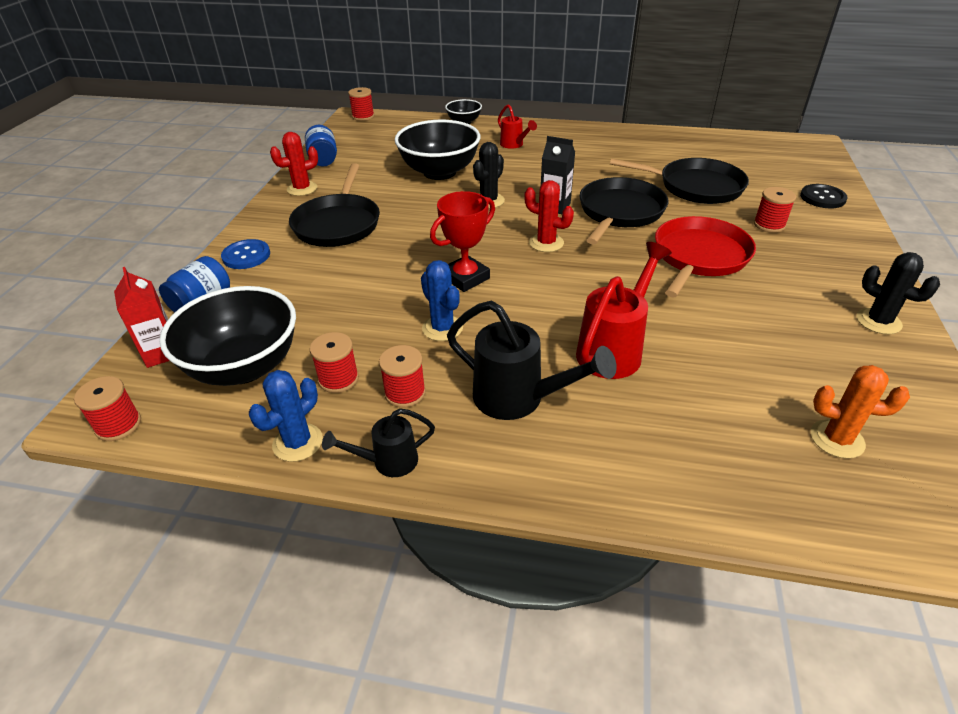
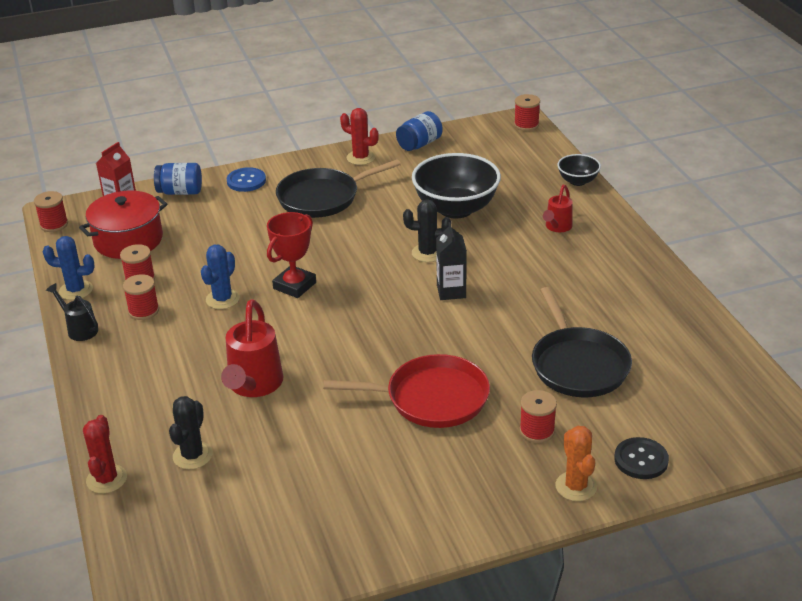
camera: 60 degrees right, 5 degrees down
(244, 367) = (128, 240): black bowl -> red pot
(465, 278) = (294, 285): red trophy -> red trophy turned 75 degrees counterclockwise
(519, 399) = (167, 359): black watering can -> none
(546, 243) = (381, 307): red cactus -> red cactus (106, 479)
(614, 349) = (253, 386): red watering can -> red watering can turned 90 degrees clockwise
(619, 212) = (475, 331): black pan -> none
(837, 439) = (216, 520): orange cactus -> orange cactus (576, 486)
(878, 321) = (403, 528): black cactus -> black cactus (192, 455)

